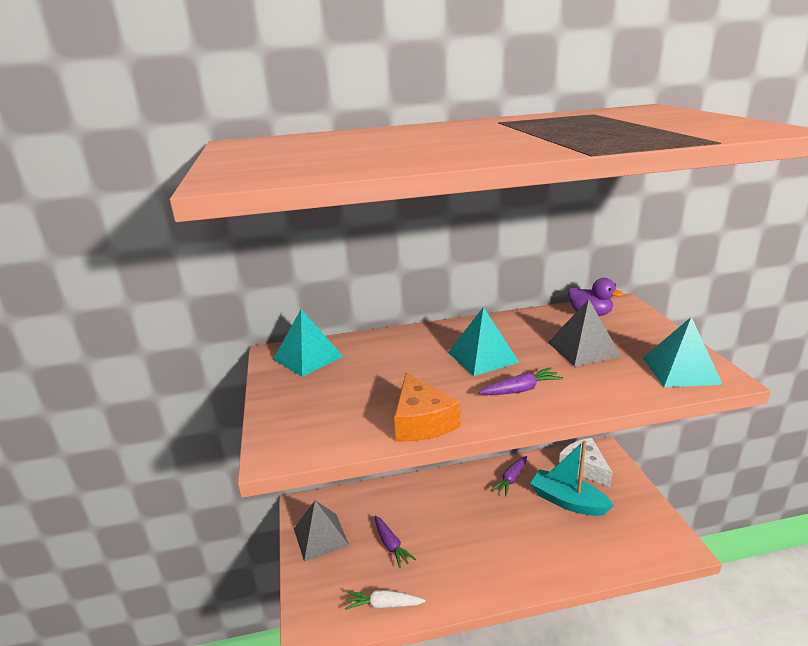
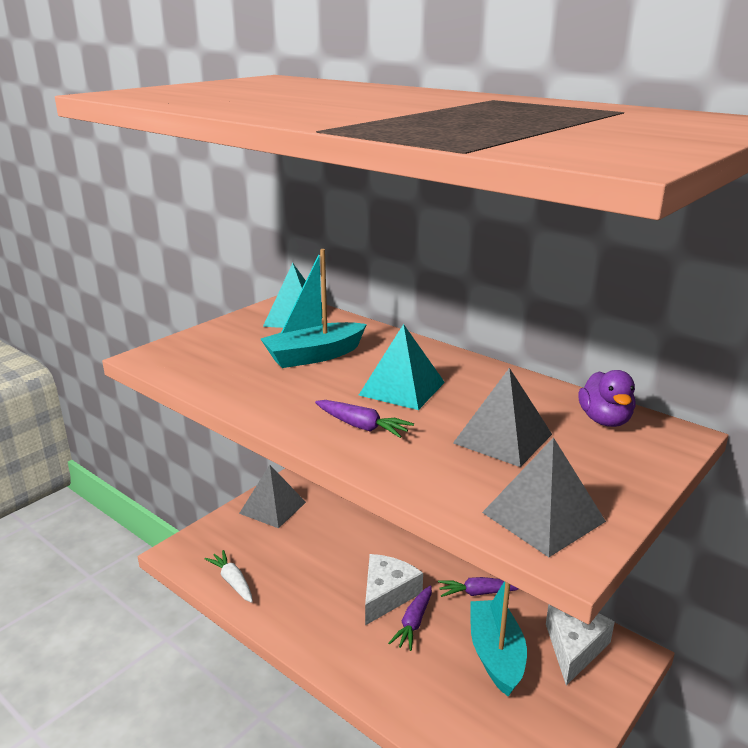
camera: 50 degrees right, 0 degrees up
(388, 372) = (314, 356): none -> turquoise boat
(391, 545) = (301, 552): purple carrot -> purple carrot (413, 623)
(422, 421) = (249, 396): orange cheese -> none
(476, 522) = (387, 594): none -> white cheese
(680, 370) = (543, 516): turquoise pyramid -> grey pyramid

